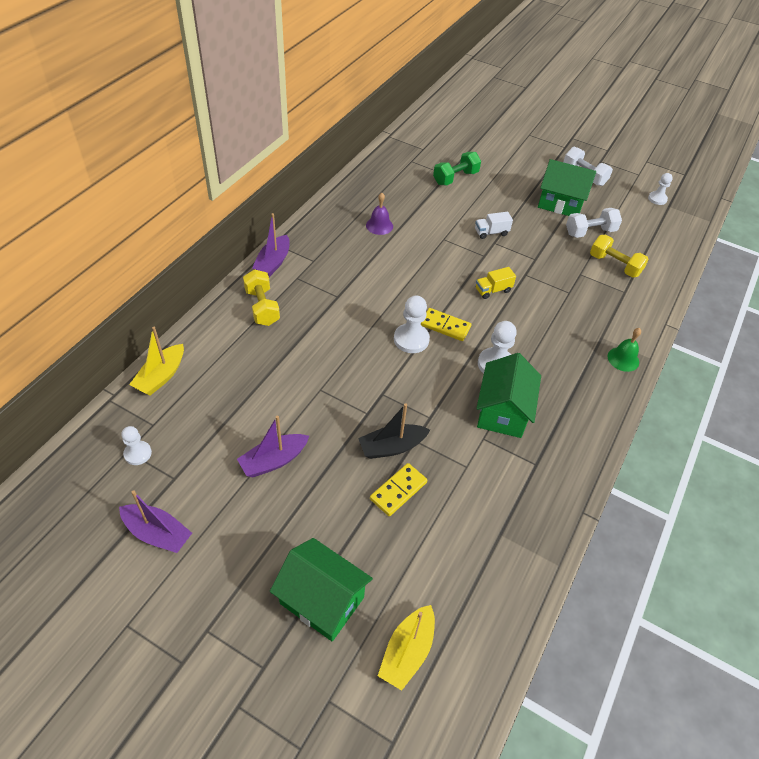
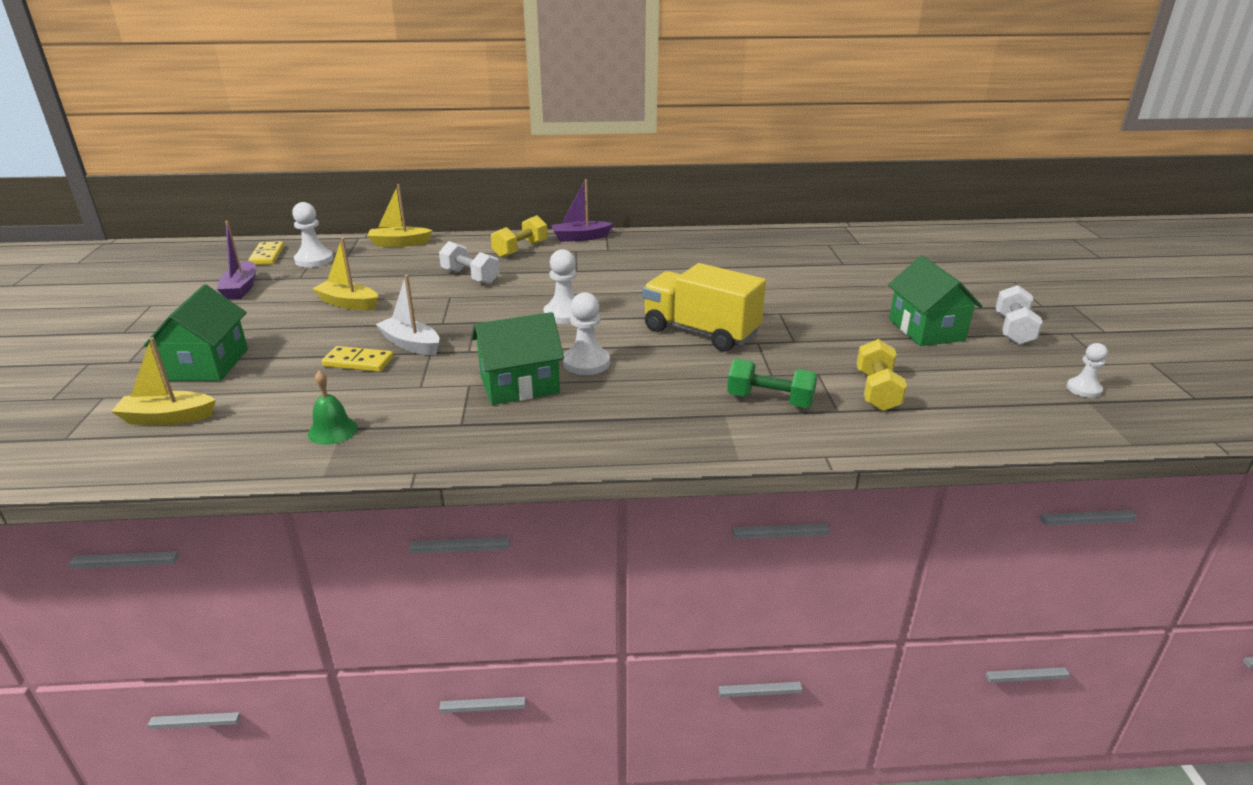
camera: 60 degrees right, 20 degrees down
(138, 453) = (314, 260): white pawn -> white pawn, size x1.56
(273, 461) = (348, 303): purple boat -> yellow boat
(379, 225) = (703, 258): purple bell -> none
(392, 447) = (411, 344): black boat -> white boat
(445, 326) = (607, 324): yellow domino -> yellow domino (267, 255)
(455, 178) = (846, 268): green dumbbell -> green dumbbell (770, 400)
(491, 232) = (793, 307): white truck -> none
(493, 290) = (700, 332): yellow truck -> yellow truck, size x2.33
(590, 232) = (910, 360): white dumbbell -> white dumbbell (470, 277)
(623, 359) = (707, 439): green bell -> green bell (332, 430)

